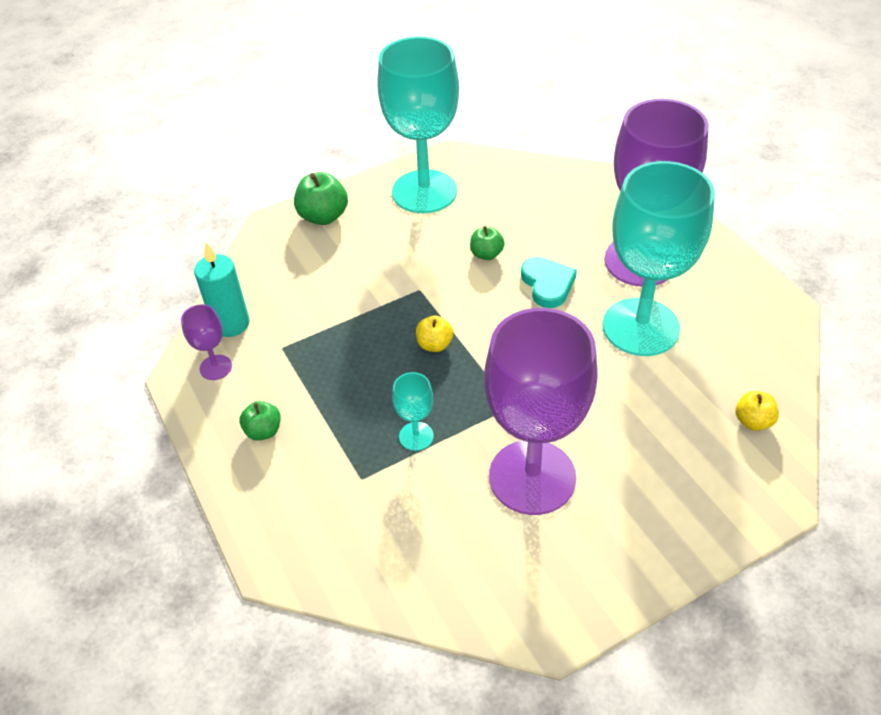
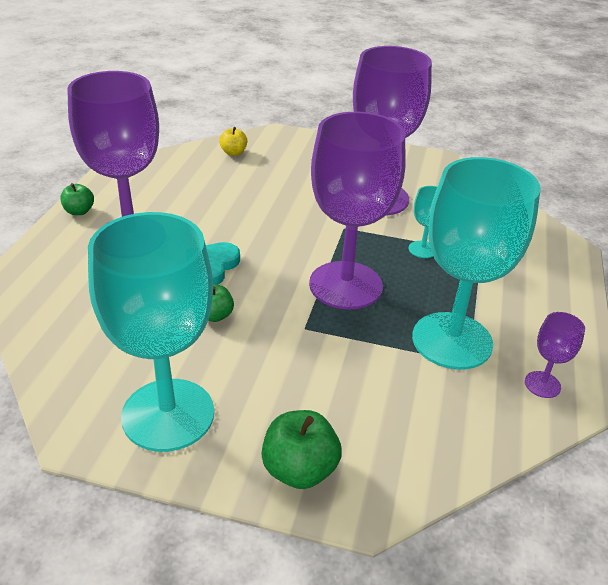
camera: 140 degrees left, 10 degrees down
(231, 324) = (501, 415): turquoise candle -> none
(263, 431) = (530, 314): green apple -> green apple (79, 211)
(434, 344) = (345, 285): yellow apple -> purple goblet
(640, 327) = (205, 211): turquoise goblet -> turquoise goblet (452, 340)

